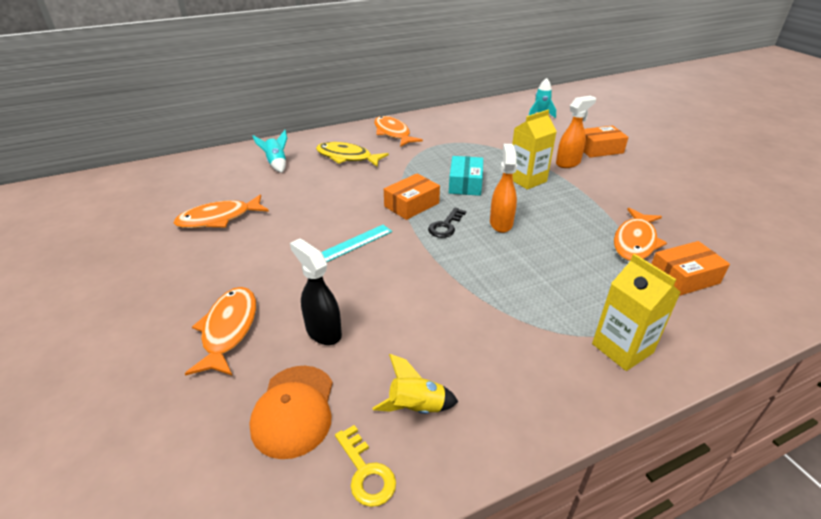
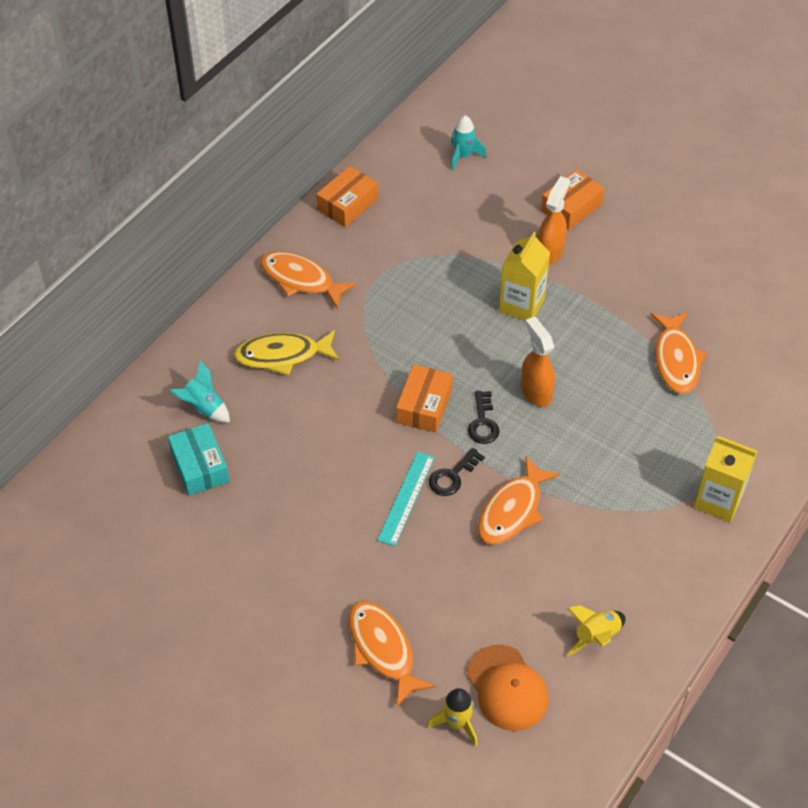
camera: 30 degrees left, 15 degrees up
(219, 219) = (229, 528): orange fish -> orange fish (512, 510)
(221, 417) = (457, 723): none -> yellow rocket
(323, 331) = (468, 608): black spray bottle -> none
(366, 472) = (597, 703): yellow key -> none
(394, 246) = (452, 476): none -> black key
(465, 184) = (458, 343): turquoise box -> turquoise box (200, 466)
(683, 277) = (736, 391): orange box -> orange box (347, 204)

